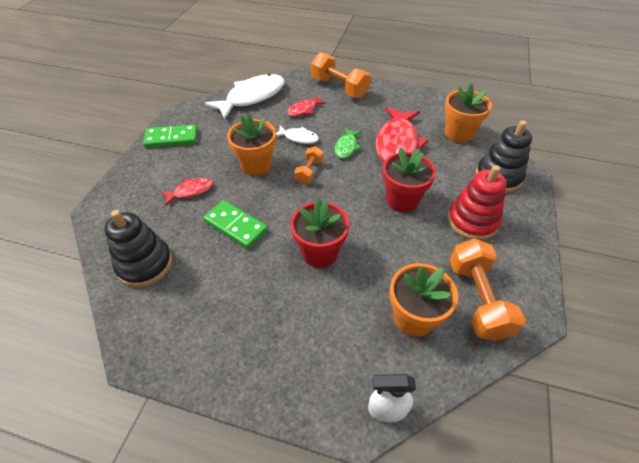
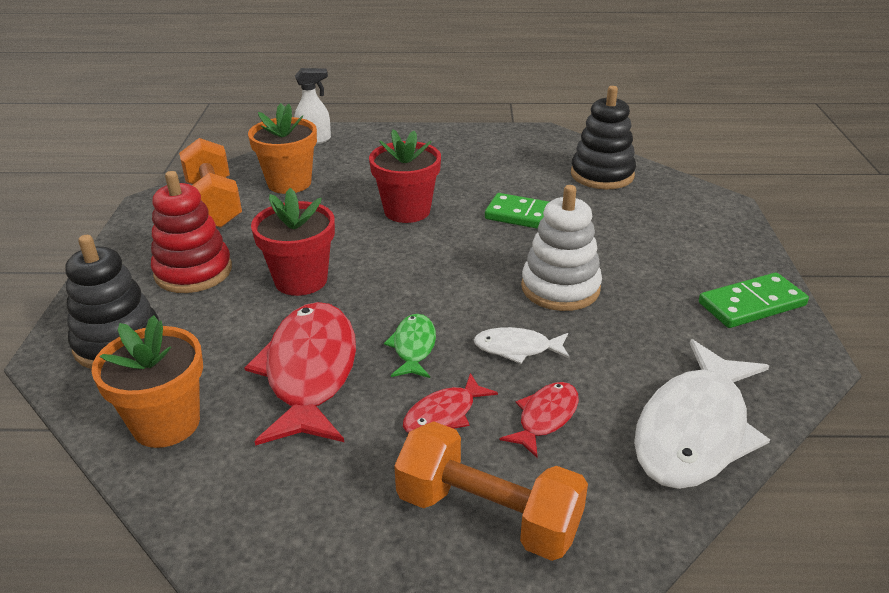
camera: 165 degrees right, 15 degrees down
(191, 191) = (626, 240): red fish -> red fish (444, 414)
(256, 165) = (560, 288): orange flower pot -> white stacking toy
(309, 172) = (465, 293): orange dumbbell -> none

